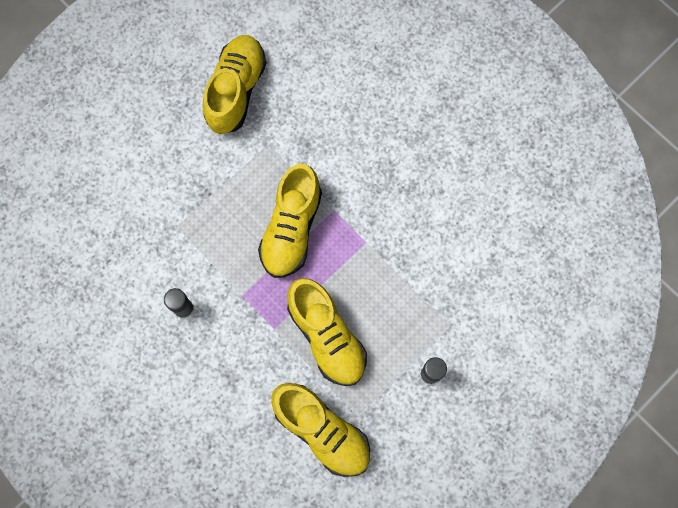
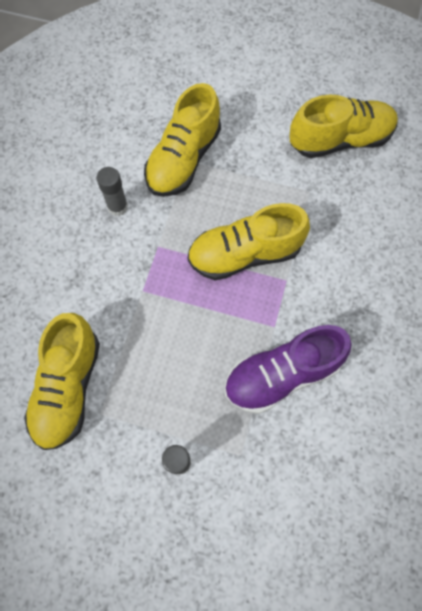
camera: 60 degrees right, 5 degrees down
(327, 336) = (162, 341): yellow shoe -> yellow shoe (183, 159)
(407, 259) = (282, 374): none -> purple shoe

